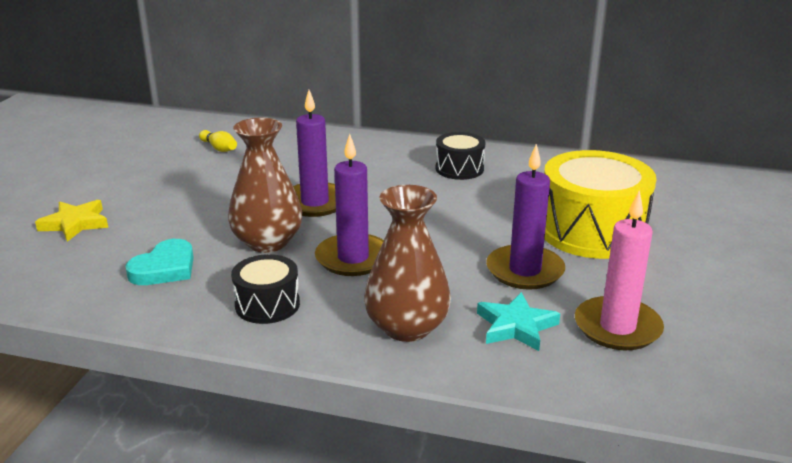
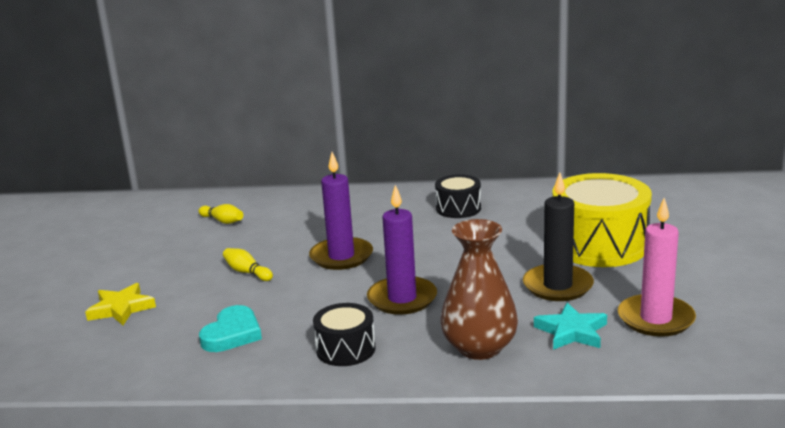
camera: 10 degrees left, 5 degrees down
(214, 205) = (247, 272): none -> yellow bowling pin
(267, 242) = (316, 297): brown vase -> none
(525, 271) = (557, 286): purple candle -> black candle

